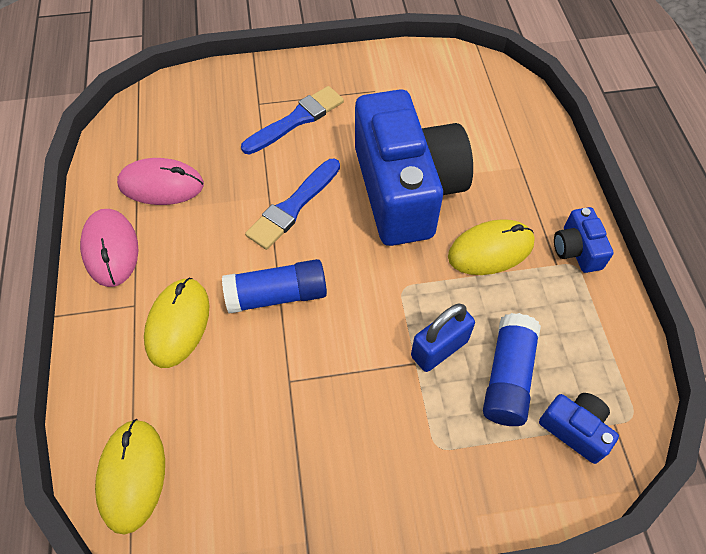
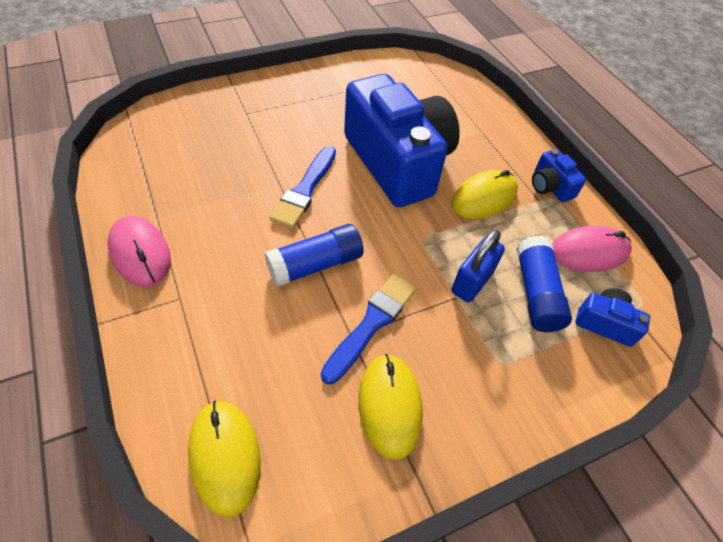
camera: 20 degrees left, 5 degrees down
(161, 185) = (175, 190): pink mouse -> pink mouse (589, 251)
(178, 323) = (228, 306): yellow mouse -> yellow mouse (390, 406)
(296, 120) = (284, 121): blue brush -> blue brush (371, 323)

